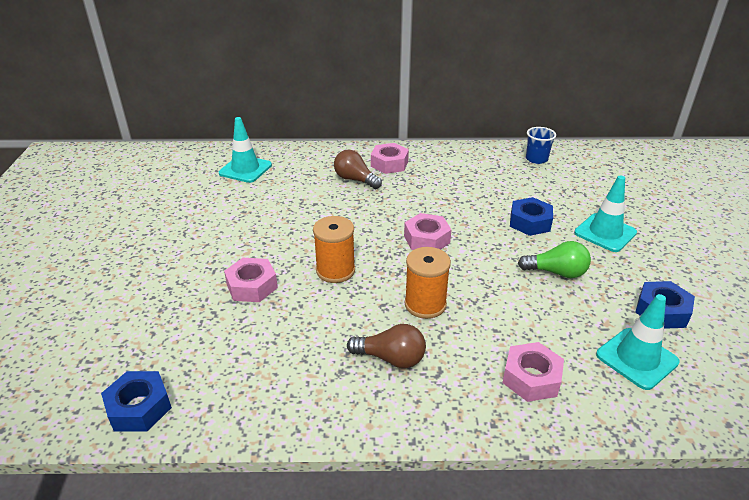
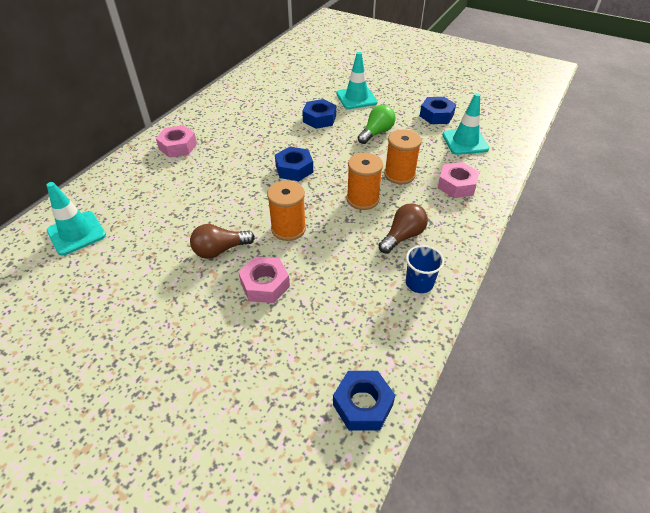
camera: 60 degrees left, 10 degrees up
(355, 180) = (179, 173): brown light bulb -> brown light bulb (220, 250)
(426, 239) = (294, 169): pink nut -> blue nut
(498, 318) = (399, 174): none -> orange spool
(536, 159) = (253, 83): blue cup -> blue cup (419, 283)

